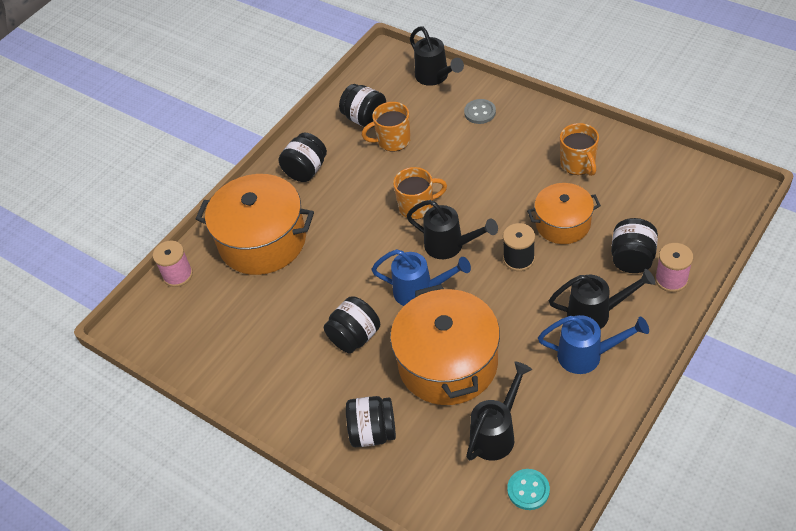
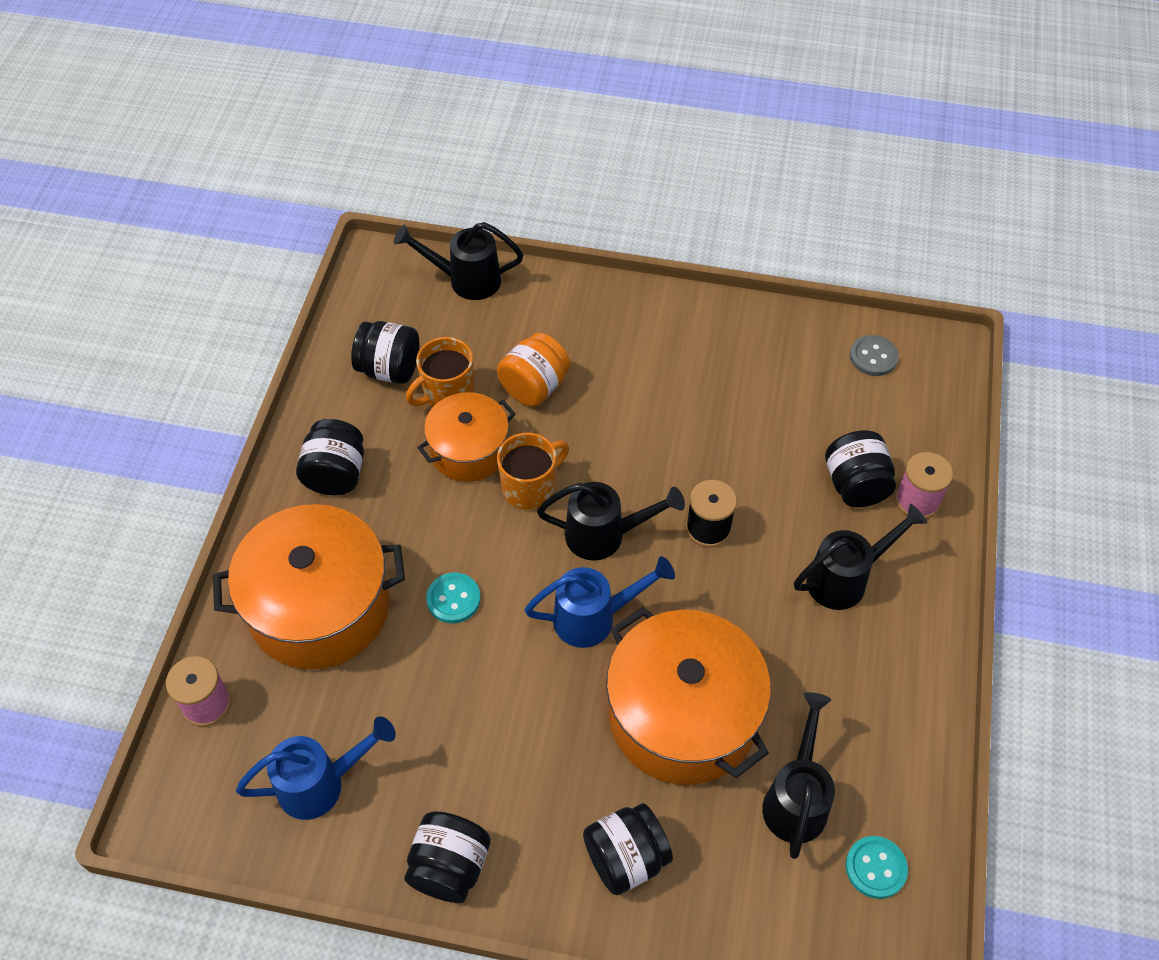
camera: 30 degrees left, 5 degrees up
(341, 257) = (453, 599): none -> turquoise button
(354, 337) = (531, 718): black jar -> black jar (449, 867)
(435, 77) = (465, 280): black watering can -> black watering can turned 150 degrees clockwise
(448, 149) = (534, 387): none -> orange jar
(480, 112) = (554, 320): grey button -> grey button (873, 357)
(563, 224) = (743, 459): orange pot -> orange pot (469, 450)
(578, 164) = (724, 365): orange mug -> none
(587, 355) = (862, 643): blue watering can -> blue watering can (322, 784)

